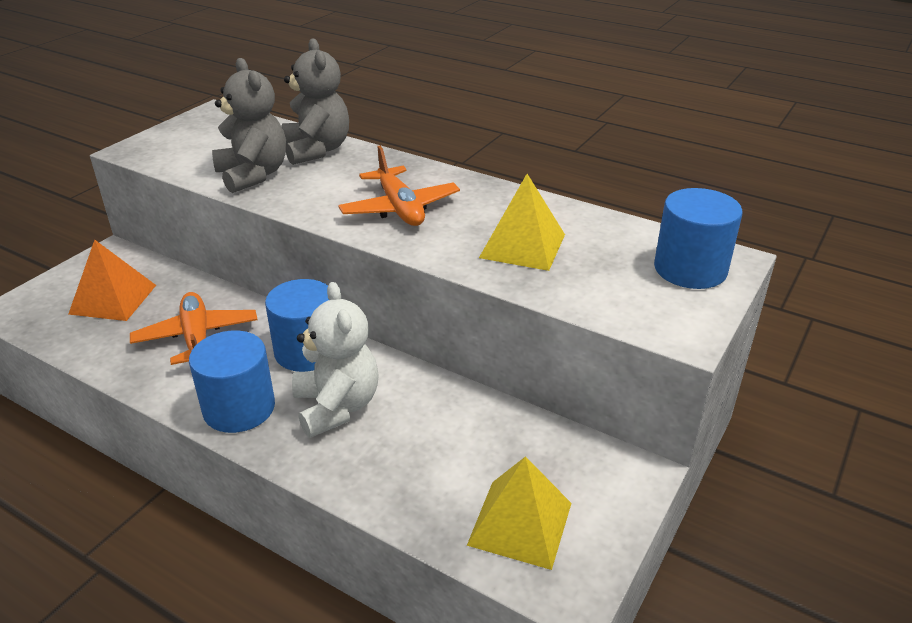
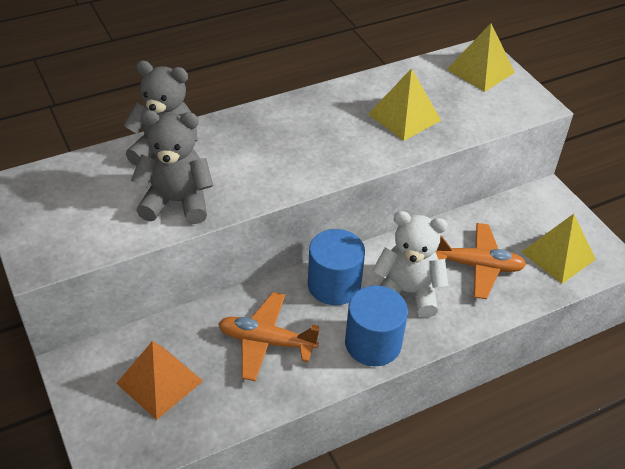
camera: 60 degrees left, 10 degrees up
(399, 208) = (307, 147): orange plane -> orange plane (477, 266)
(690, 269) = (480, 70): blue cylinder -> yellow pyramid

